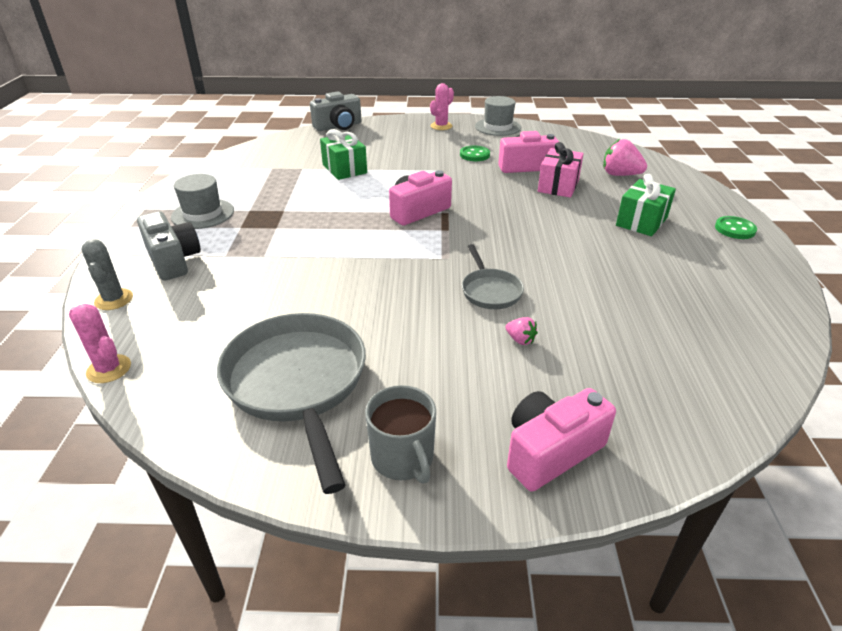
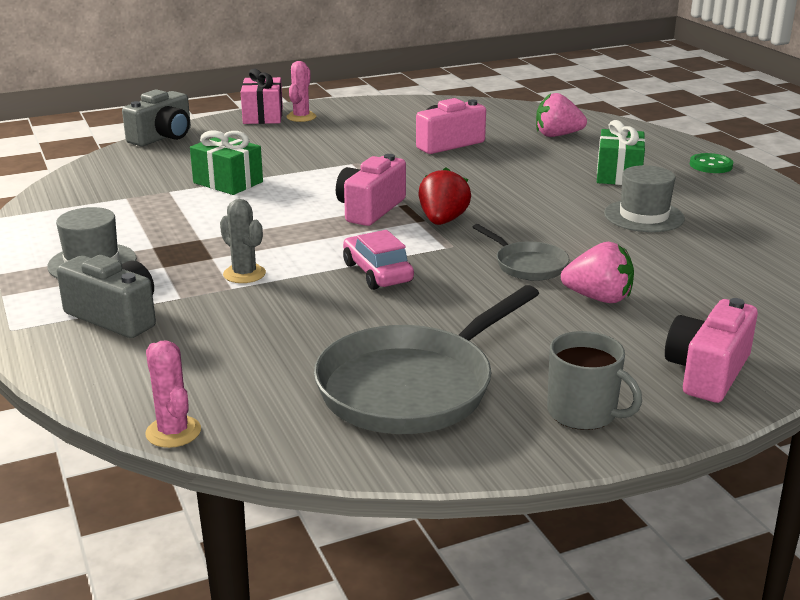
camera: 25 degrees left, 10 degrees down
(109, 369) = (173, 432): pink cactus -> pink cactus turned 45 degrees clockwise
(114, 299) = (87, 371): grey cactus -> grey cactus (244, 274)
(298, 383) = (412, 387): grey pan -> grey pan turned 90 degrees counterclockwise
(371, 268) = (377, 273): none -> pink car
(461, 233) = (442, 221): none -> red strawberry
(474, 155) = (376, 141): green button -> none
(497, 127) = (373, 108): grey hat -> grey hat (644, 216)
(520, 340) = (598, 298): pink strawberry -> pink strawberry, size x1.94
(558, 186) = (502, 157): pink gift -> pink gift (263, 116)

